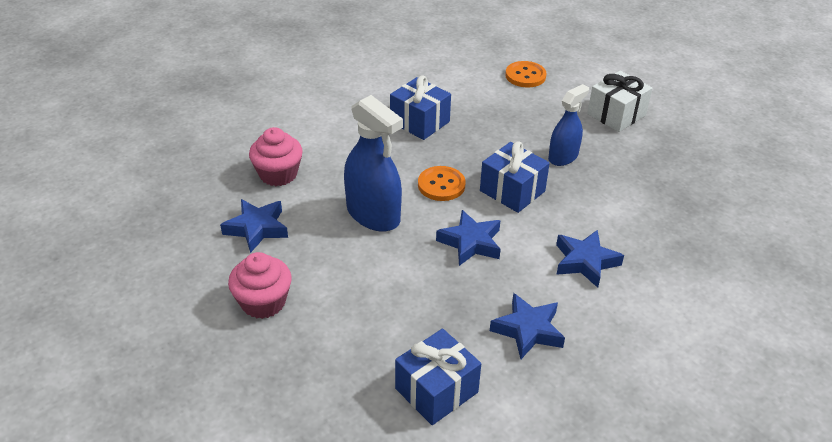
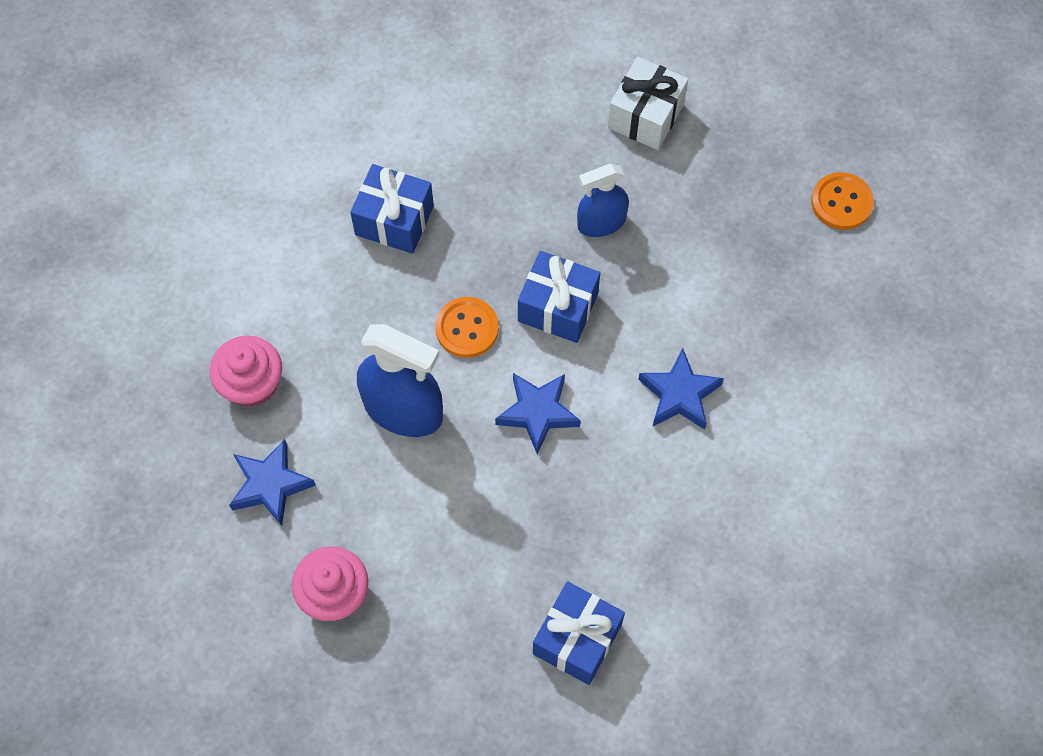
camera: 20 degrees left, 25 degrees up
(525, 76) = (502, 75): orange button -> orange button (841, 202)
(528, 330) = (646, 521): blue star -> none
(563, 157) = (601, 223): blue spray bottle -> blue spray bottle turned 135 degrees counterclockwise

